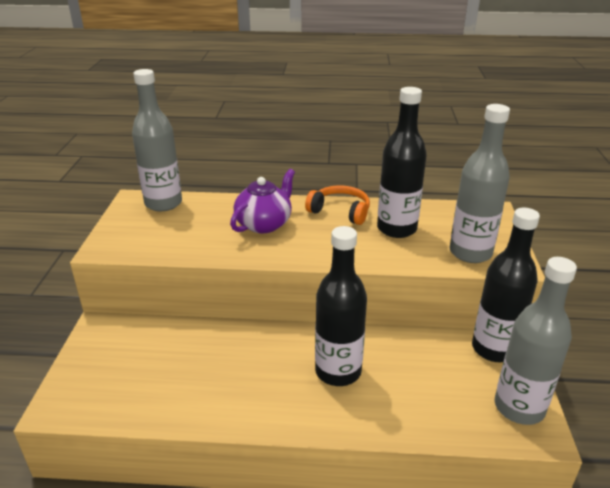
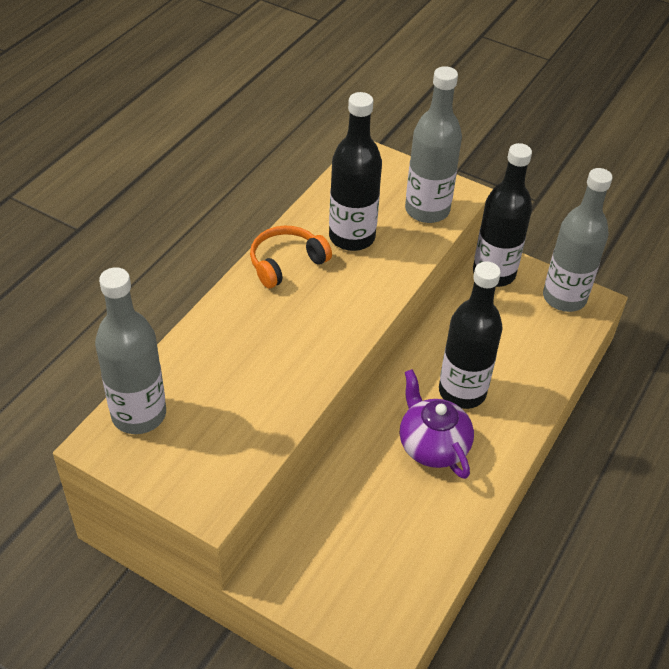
camera: 65 degrees left, 15 degrees up
(264, 224) = (265, 335): purple teapot -> purple teapot (432, 445)

